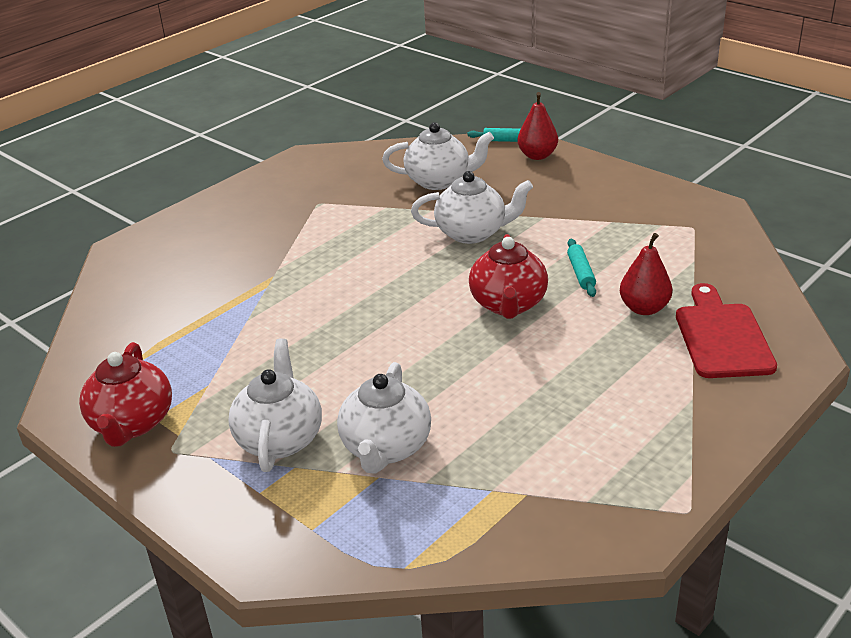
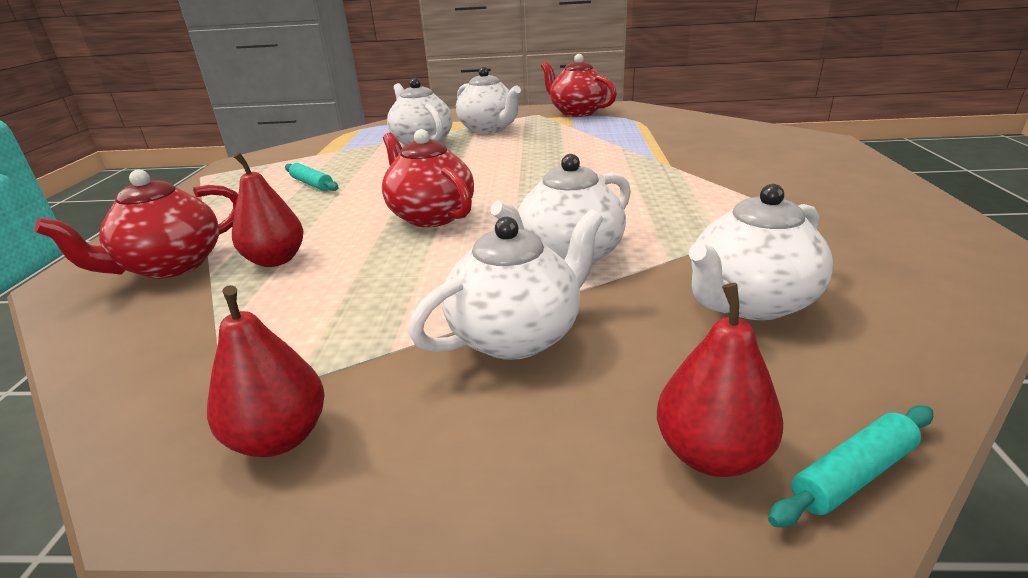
camera: 140 degrees right, 5 degrees down
(551, 207) = (517, 335): none -> white teapot
(581, 273) = (379, 266): turquoise rolling pin -> turquoise rolling pin (312, 184)
(674, 208) = (280, 437): none -> red pear
(722, 337) = (171, 266): red cutting board -> red teapot

